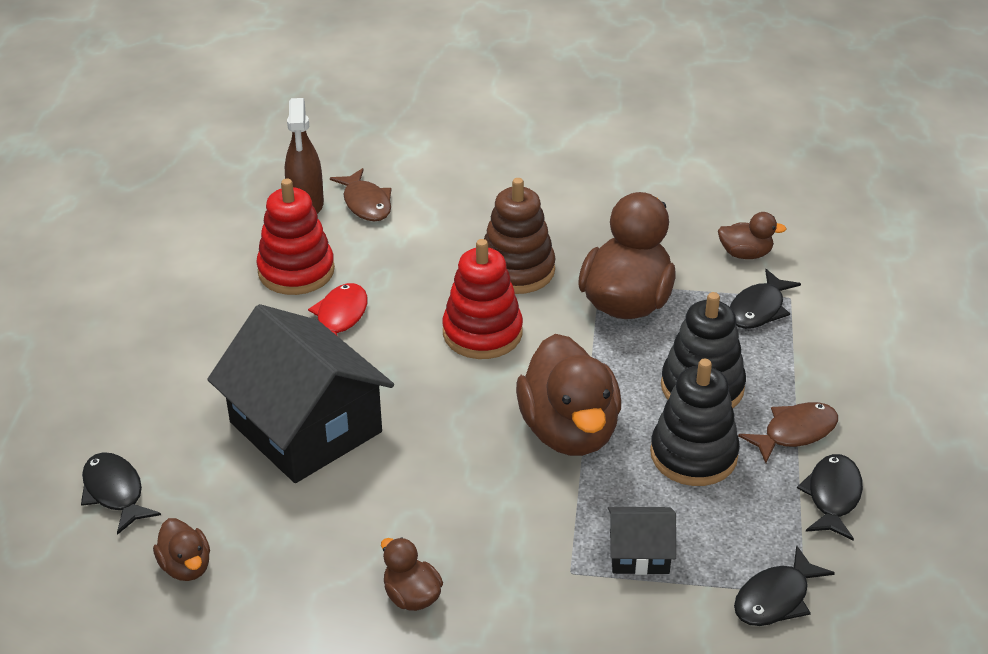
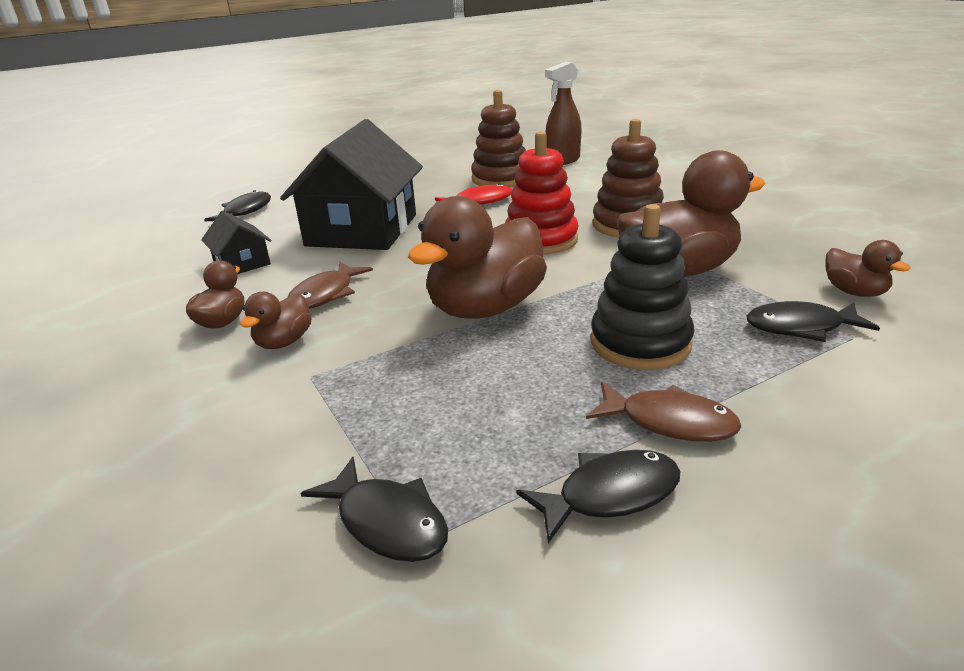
camera: 55 degrees right, 10 degrees down
(186, 566) = (195, 248): brown duck -> brown duck (284, 342)
(296, 271) = (500, 179): red stacking toy -> brown stacking toy
(366, 203) = (596, 170): brown fish -> brown fish (326, 294)
(639, 553) = (370, 400): black house -> black house (242, 263)
(693, 455) = (542, 375): black stacking toy -> none
(775, 598) = (387, 522): black fish -> black fish turned 150 degrees counterclockwise

